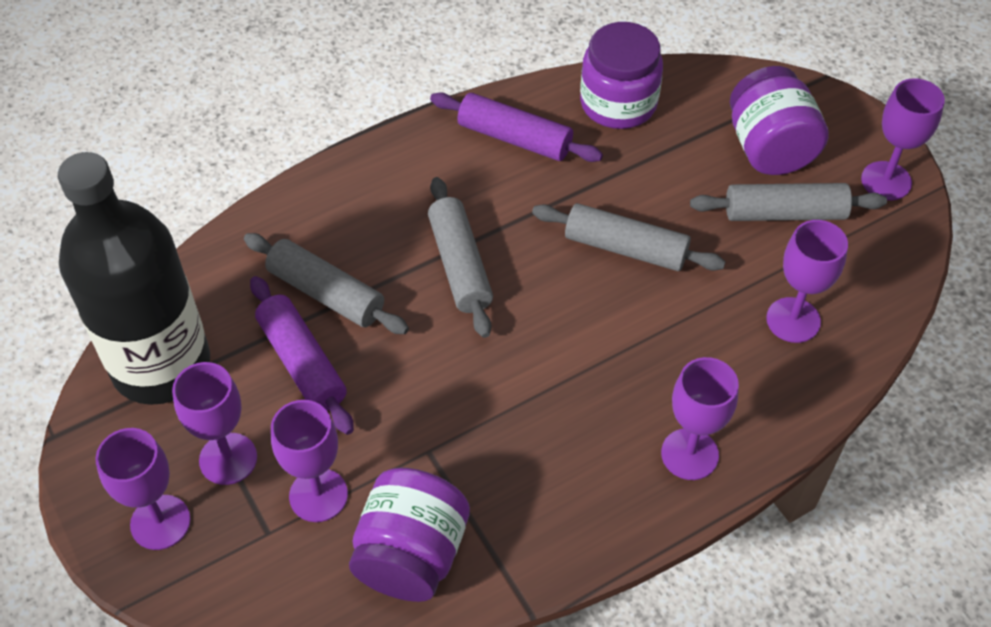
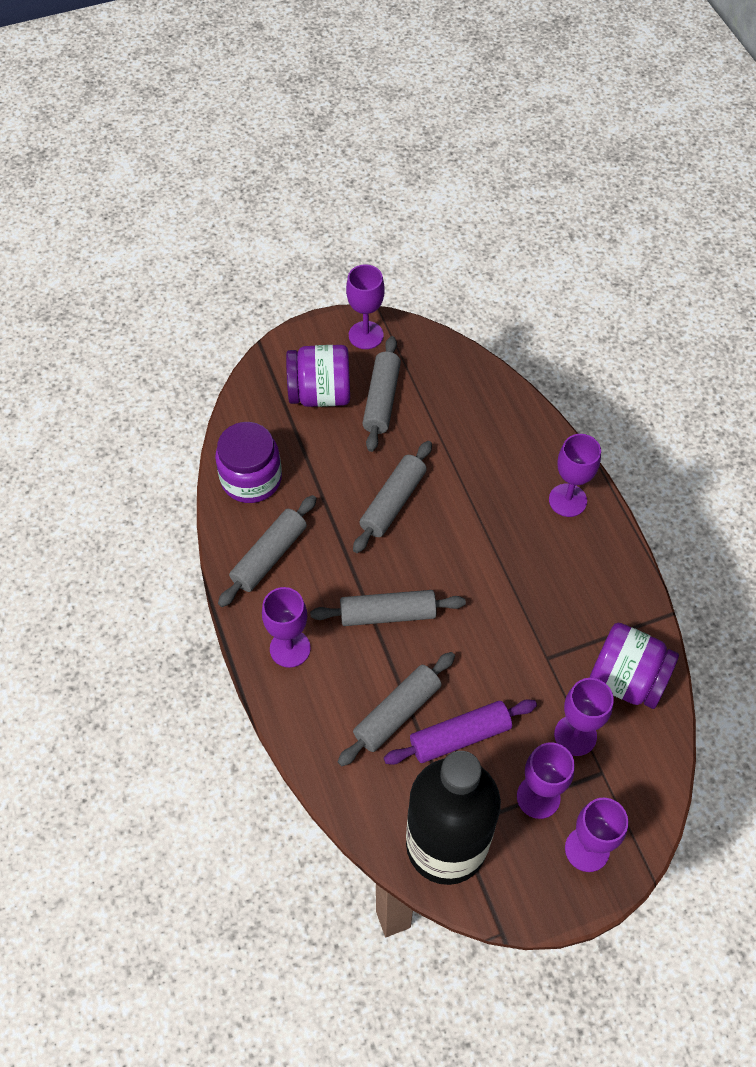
camera: 80 degrees left, 5 degrees up
(514, 138) = (269, 556): purple rolling pin -> grey rolling pin
(793, 320) = (472, 418): purple goblet -> purple goblet (290, 648)

